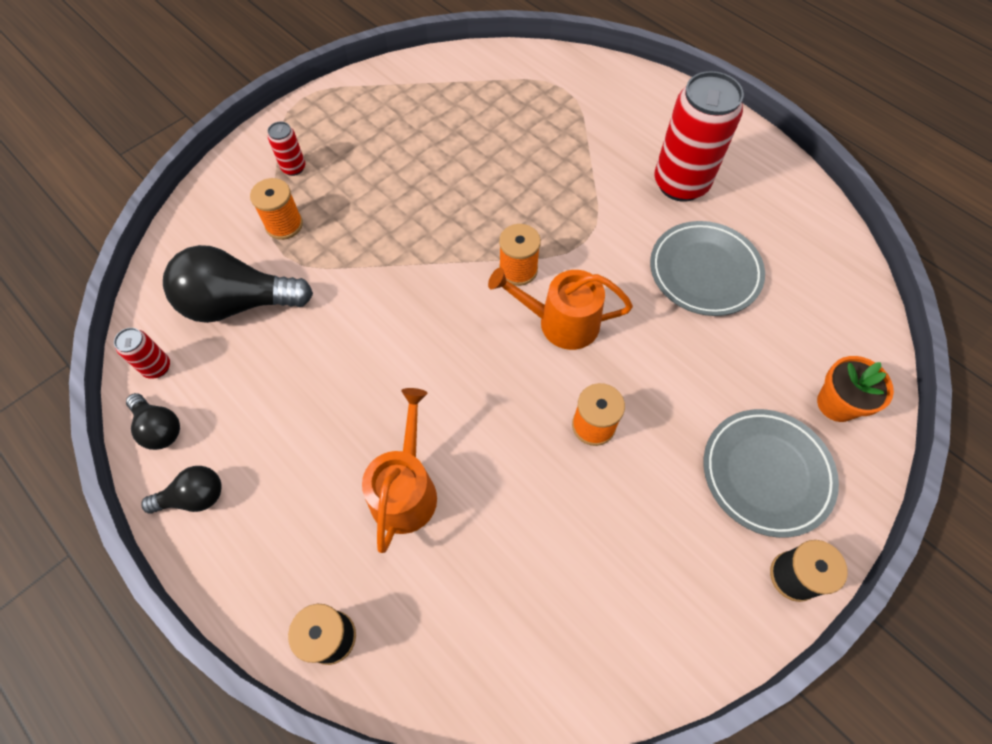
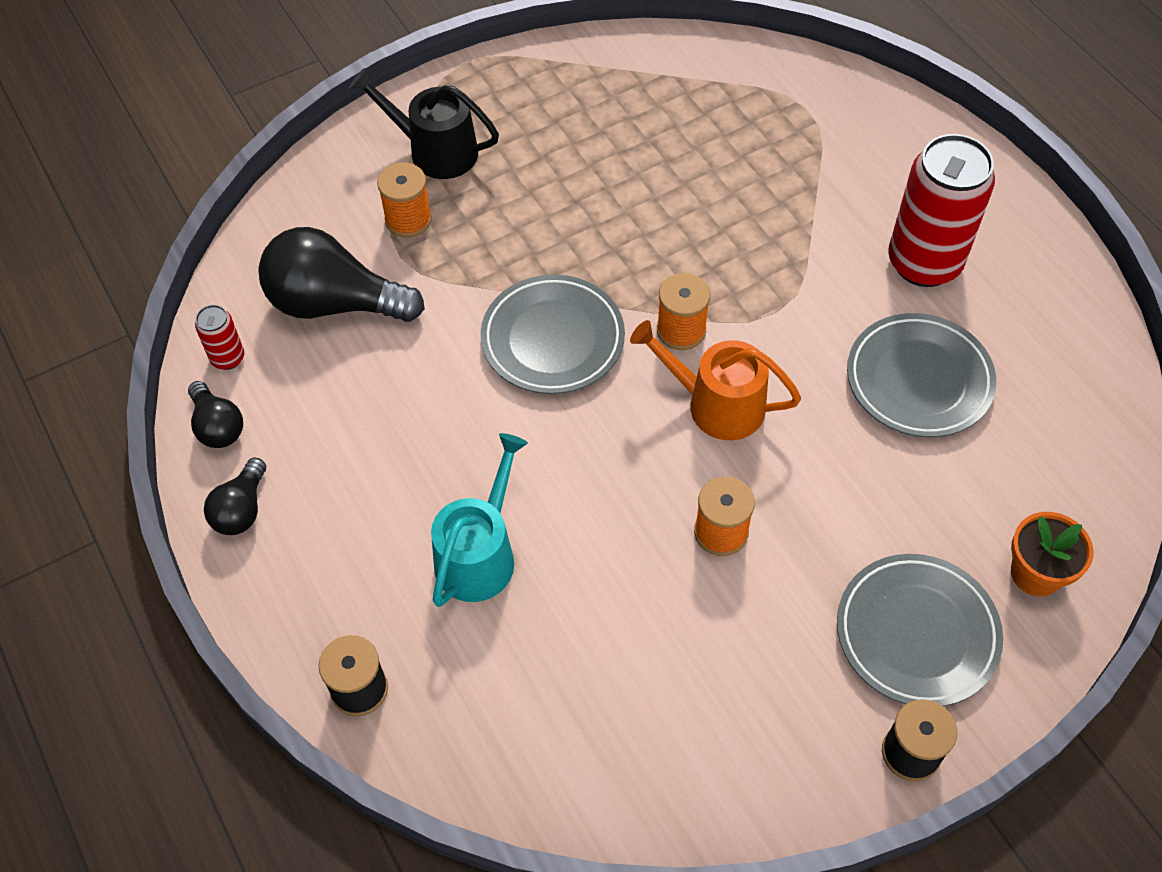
camera: 15 degrees right, 5 degrees down
(194, 497) = (241, 509): black light bulb -> black light bulb turned 105 degrees clockwise
(293, 168) = (435, 151): red can -> black watering can
(405, 490) = (479, 554): orange watering can -> turquoise watering can
(421, 297) = (553, 339): none -> grey plate

